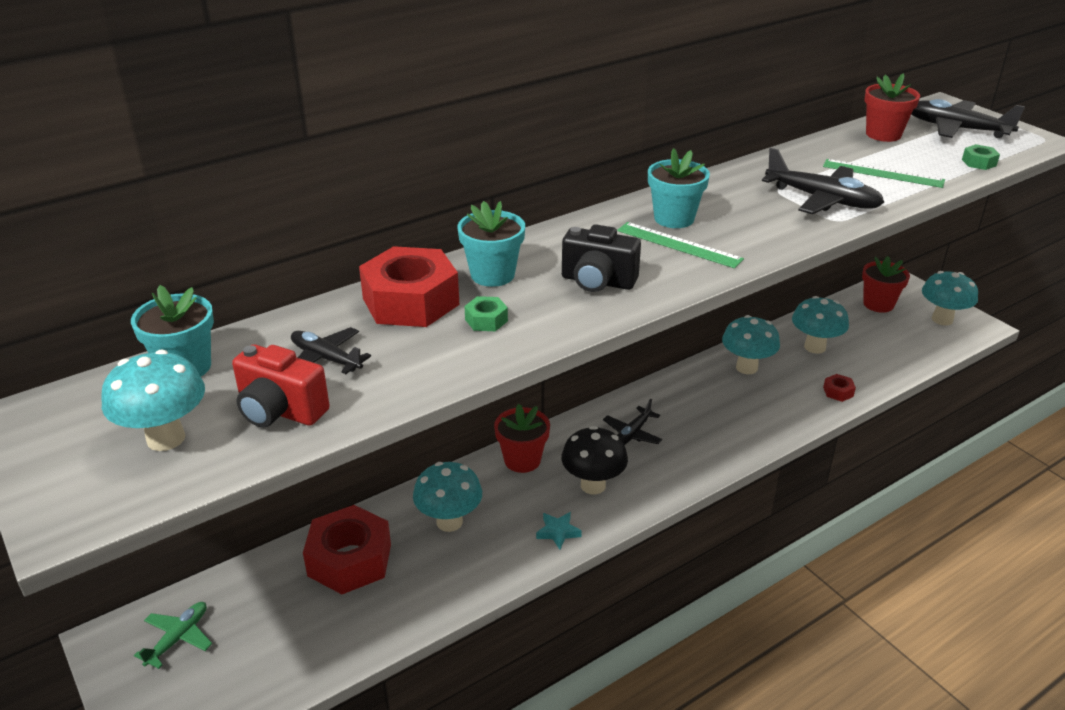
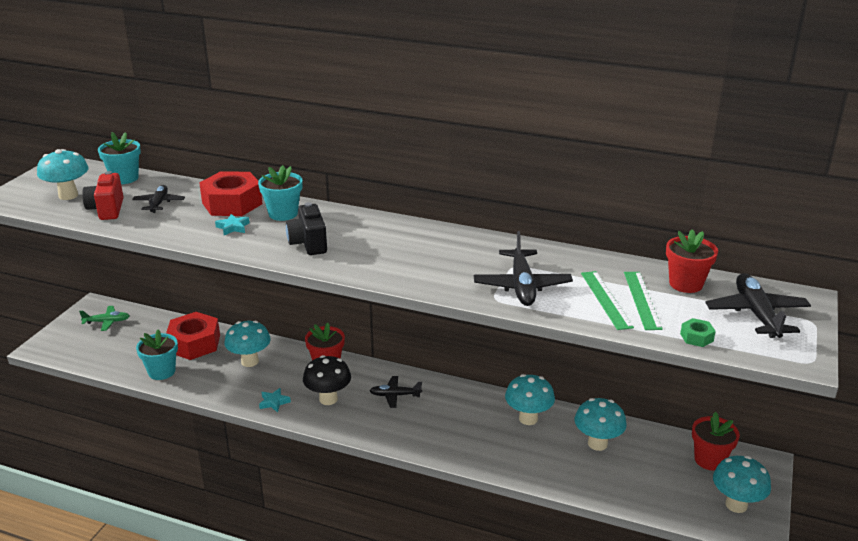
camera: 55 degrees right, 5 degrees down
(486, 320) = (233, 227): green nut -> turquoise star
(674, 218) = (420, 243): turquoise flower pot -> turquoise flower pot (161, 372)
(678, 245) = (385, 254): green ruler -> green ruler (642, 300)
(838, 392) = (549, 473): red nut -> none

